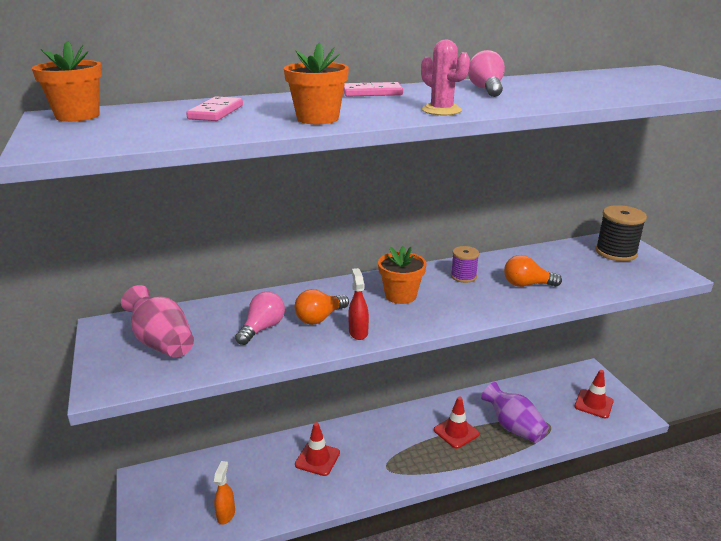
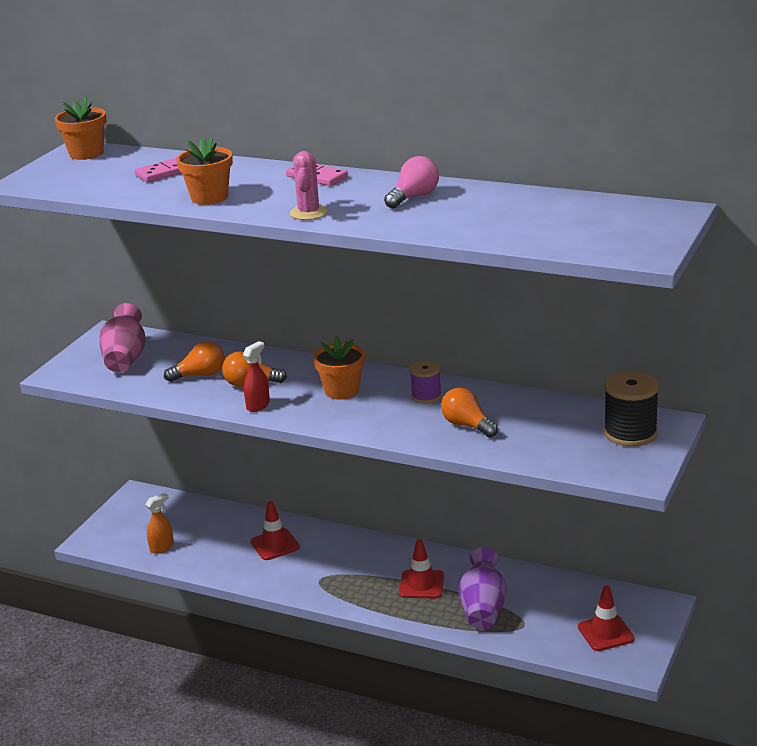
camera: 45 degrees right, 0 degrees up
(262, 328) = (200, 375): pink light bulb -> orange light bulb

